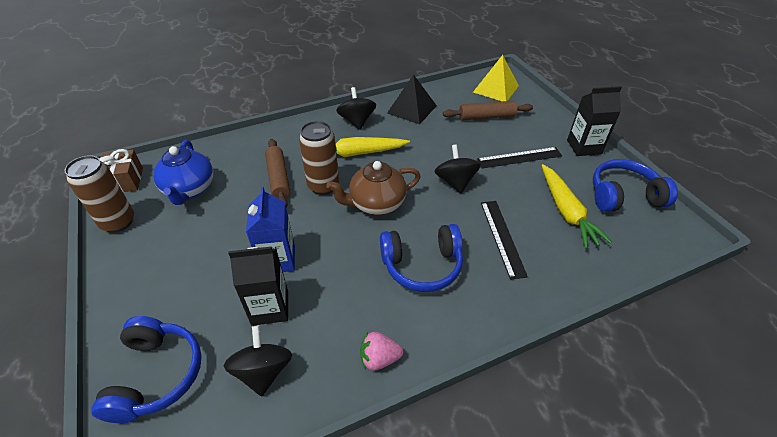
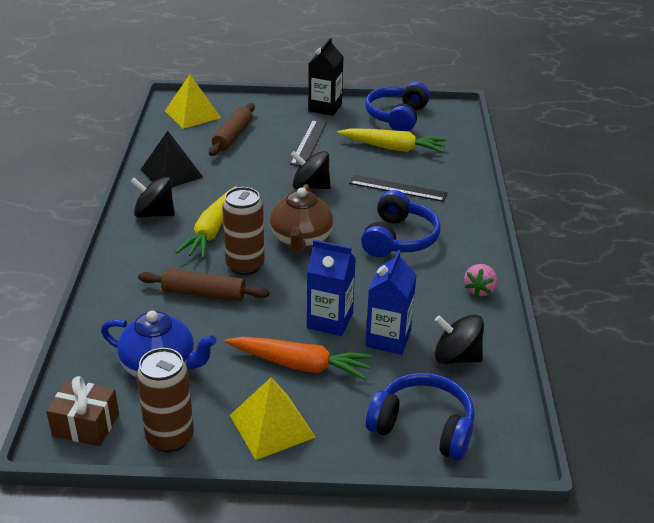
camera: 65 degrees left, 10 degrees down
(139, 271) = (272, 426): none -> yellow pyramid
(215, 261) = (300, 365): none -> orange carrot
(270, 307) = (388, 339): black carton -> blue carton

